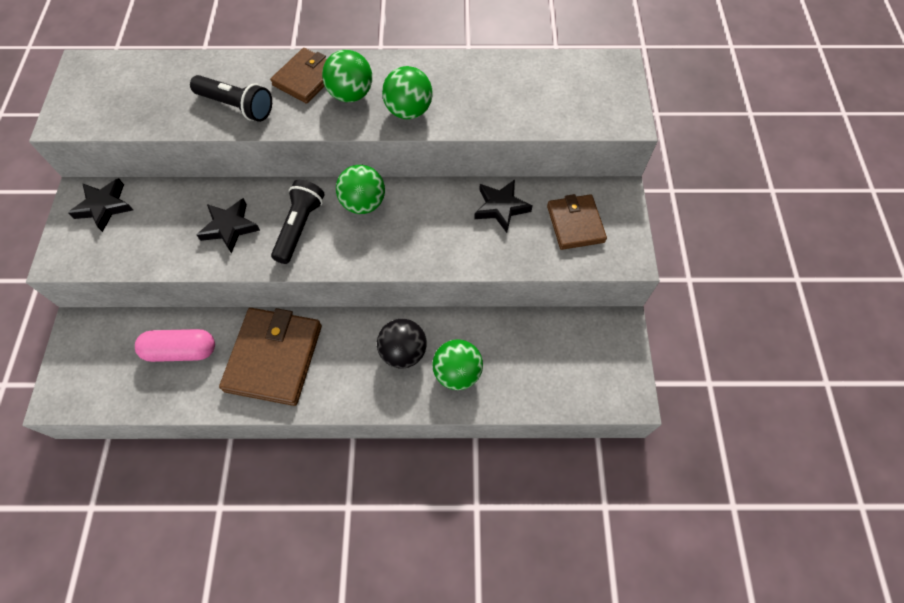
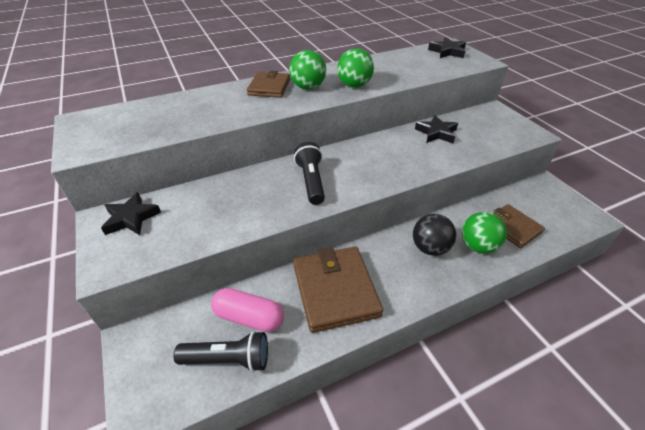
camera: 25 degrees left, 20 degrees down
(181, 351) = (249, 317): pink capsule -> pink capsule turned 45 degrees clockwise
(229, 227) = (255, 198): black star -> black star (447, 52)
(237, 106) = (229, 110): black flashlight -> black flashlight (228, 359)
(363, 203) = (346, 156): green ball -> none
(575, 224) = (487, 128): brown wallet -> brown wallet (512, 227)

